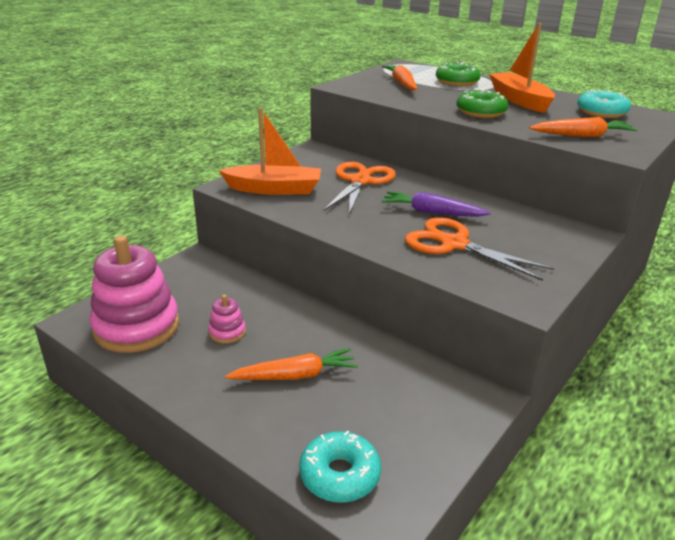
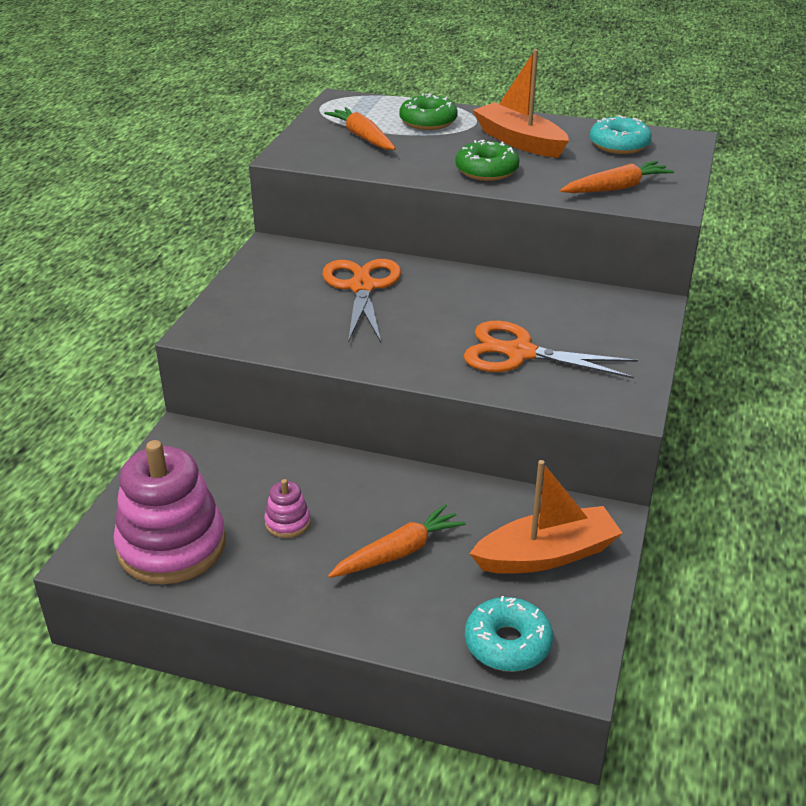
camera: 20 degrees left, 5 degrees up
(274, 189) = (264, 322): orange boat -> orange boat (546, 555)
(432, 212) = (472, 314): purple carrot -> none

